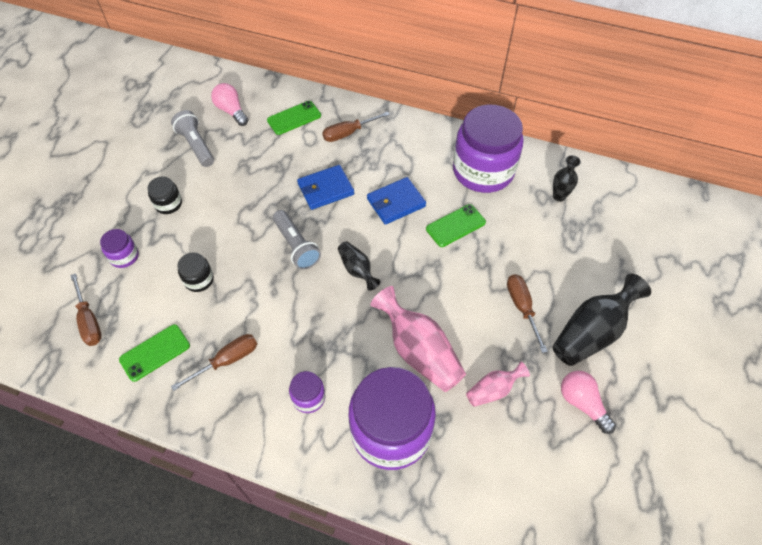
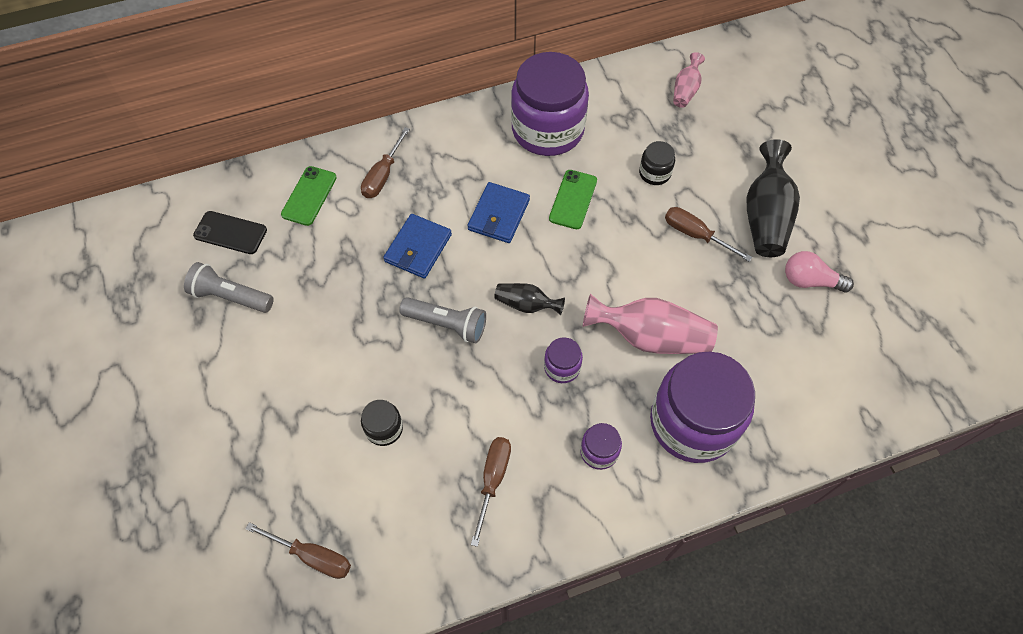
camera: 40 degrees left, 5 degrees up
(124, 256) = (278, 466): purple jar -> purple jar (562, 367)
(155, 352) = (415, 529): green phone -> none
(168, 204) = (267, 378): black jar -> black jar (654, 173)
(231, 111) = (230, 233): pink light bulb -> black phone
(493, 390) = (737, 323): pink vase -> pink vase (685, 90)
(559, 196) = (634, 111): black vase -> none

